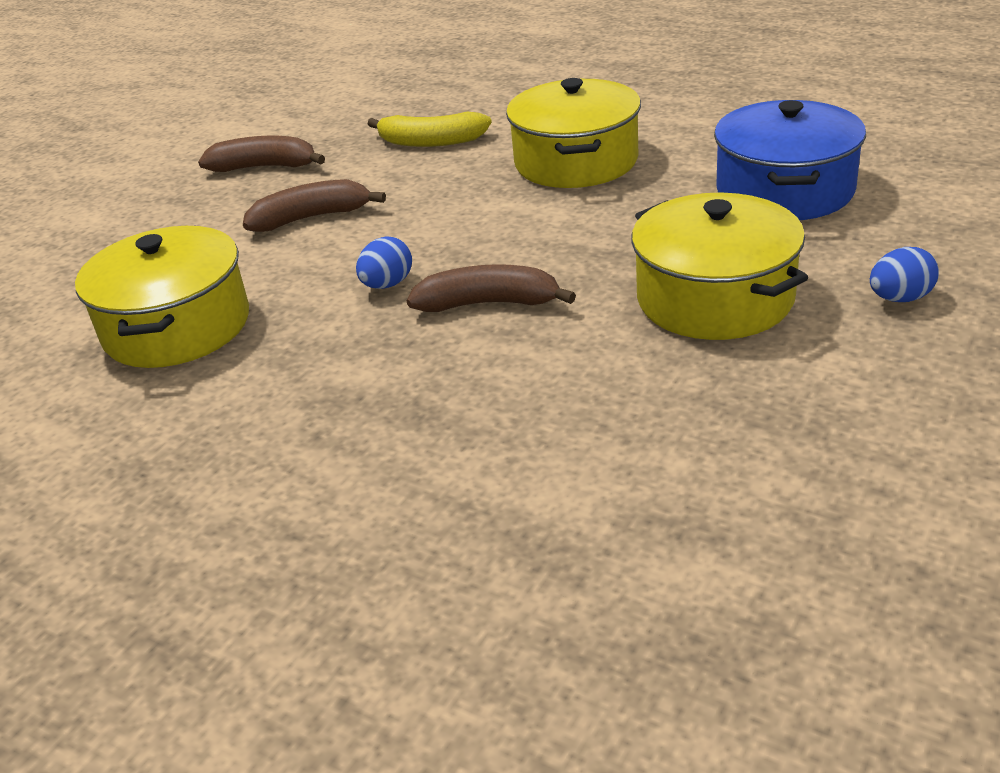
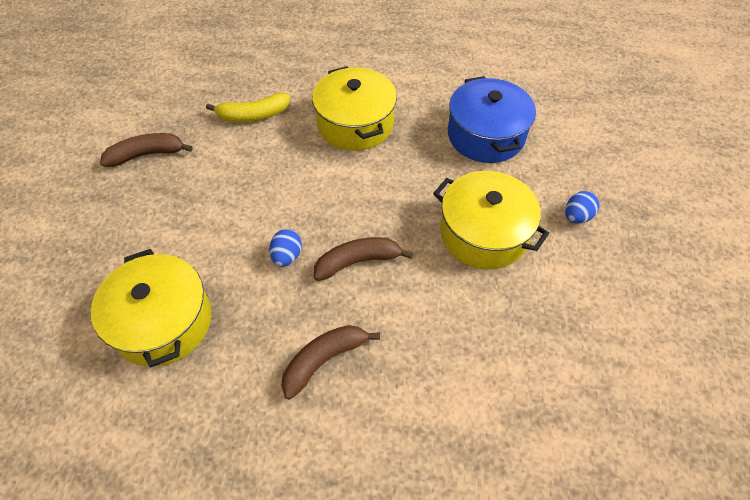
camera: 25 degrees left, 20 degrees up
(311, 218) = (205, 201): brown banana -> brown banana (324, 360)

